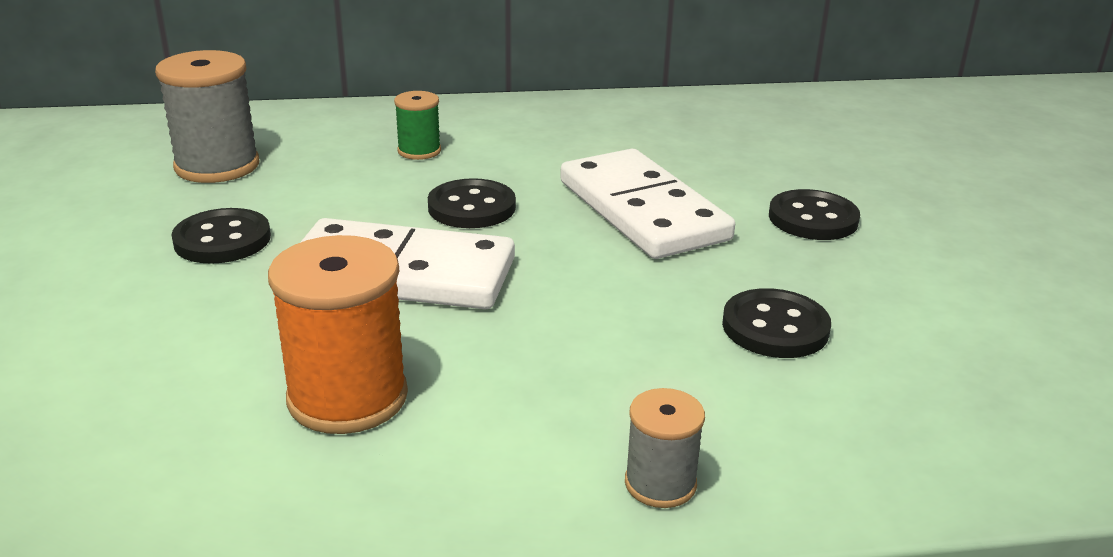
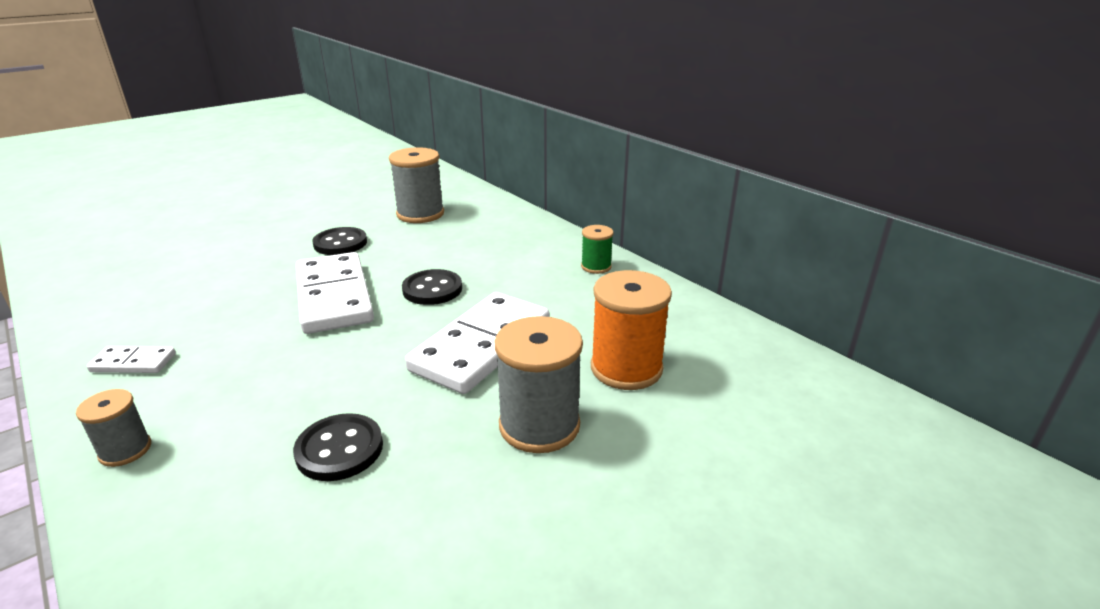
camera: 60 degrees right, 0 degrees up
(347, 397) = (197, 325): orange spool -> orange spool (626, 368)
(407, 467) = (133, 363): none -> white domino
(419, 151) = (494, 251): green spool -> green spool (596, 266)
(813, 218) = (539, 425): black button -> grey spool

